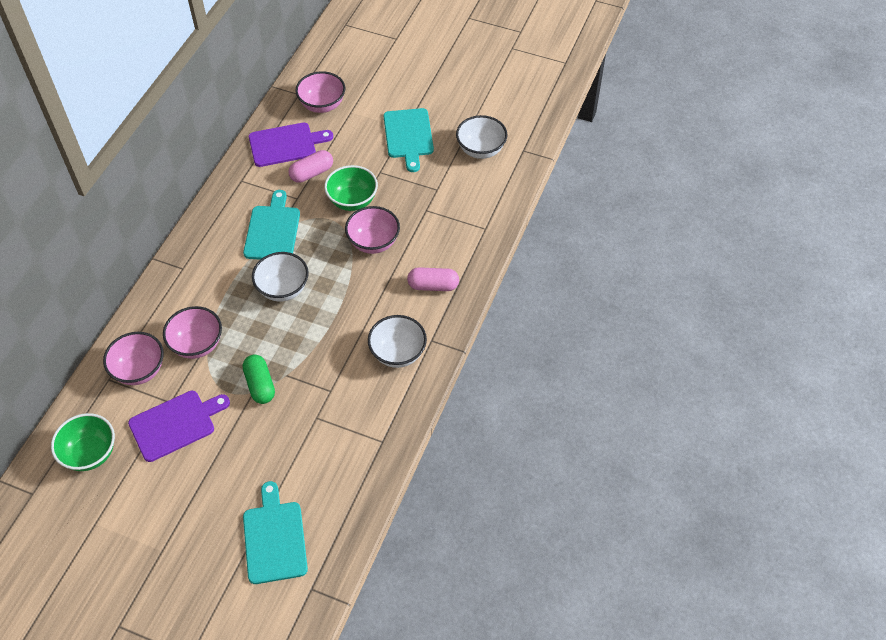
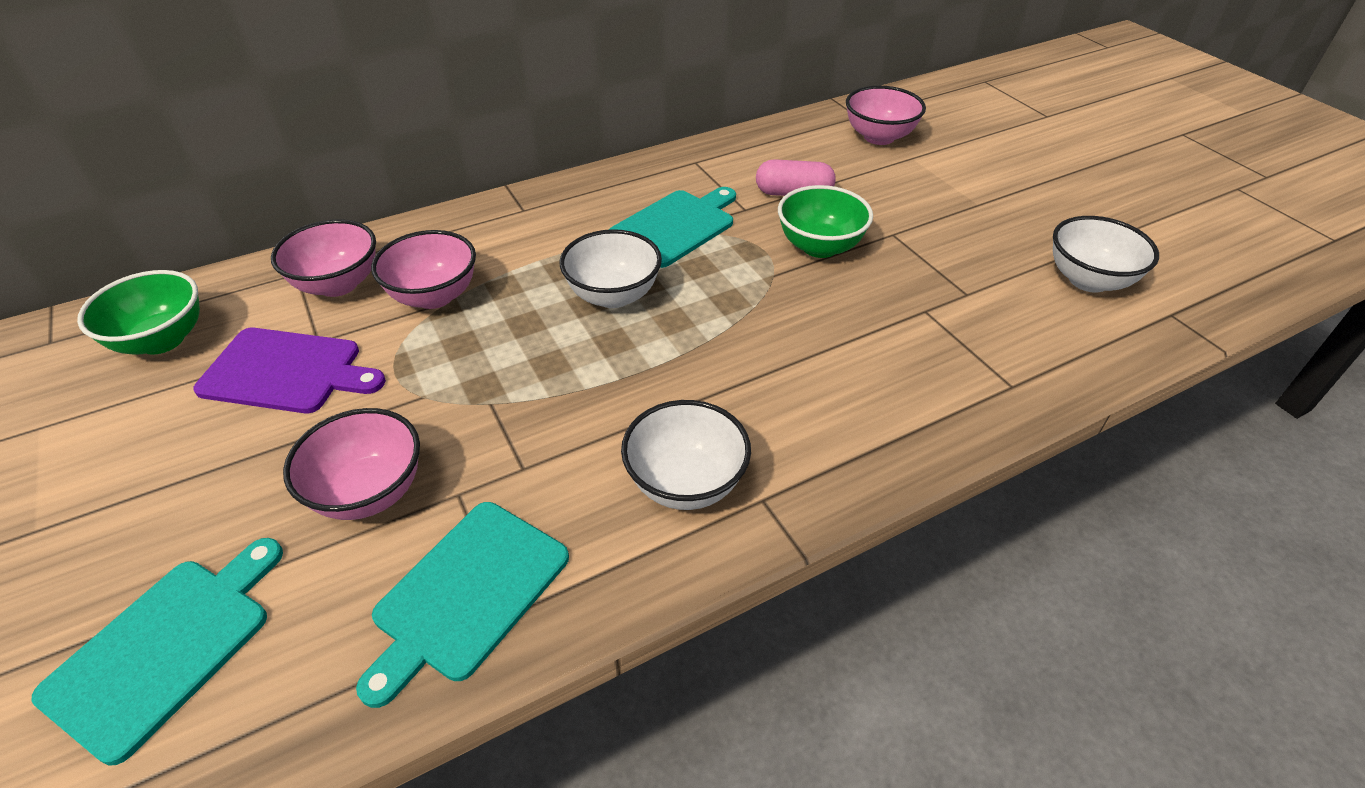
camera: 40 degrees right, 10 degrees down
(260, 385) = (443, 393): green capsule -> none
(285, 144) = (790, 153): purple cutting board -> none
(373, 242) = (801, 309): pink bowl -> pink bowl (369, 492)
(408, 136) = (976, 214): turquoise cutting board -> turquoise cutting board (467, 593)
(433, 286) = (843, 418): pink capsule -> none

